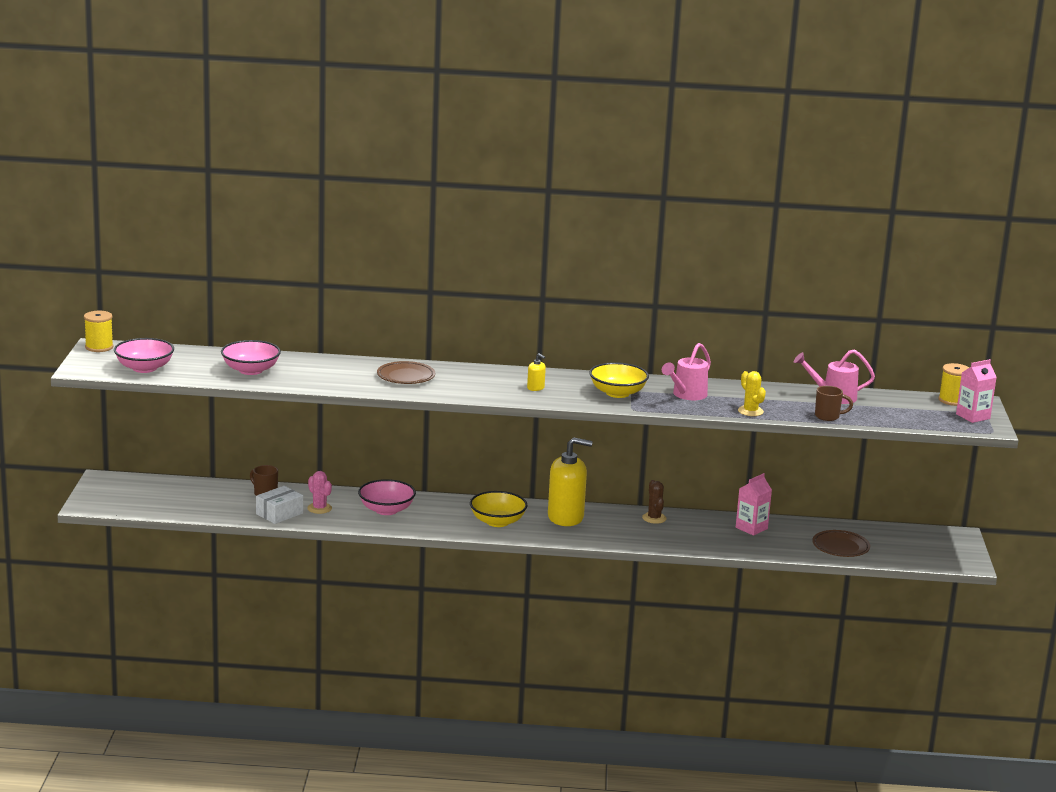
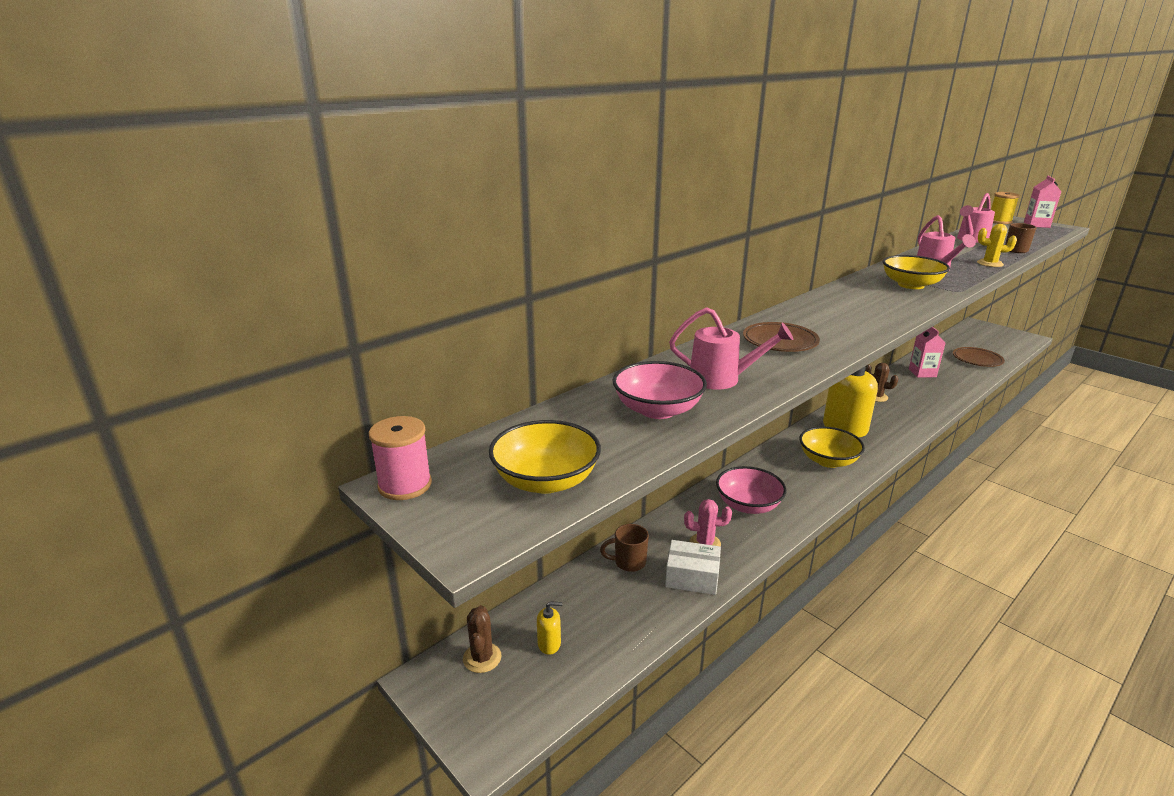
camera: 45 degrees left, 5 degrees up
(99, 347) = (405, 485): yellow spool -> pink spool
(134, 484) = (482, 658): none -> brown cactus
(144, 368) = (546, 480): pink bowl -> yellow bowl
(279, 514) = (692, 577): white box -> white box turned 75 degrees counterclockwise
(317, 375) = (722, 379): none -> pink watering can
(535, 388) = (870, 305): yellow soap dispenser -> yellow soap dispenser (549, 644)

